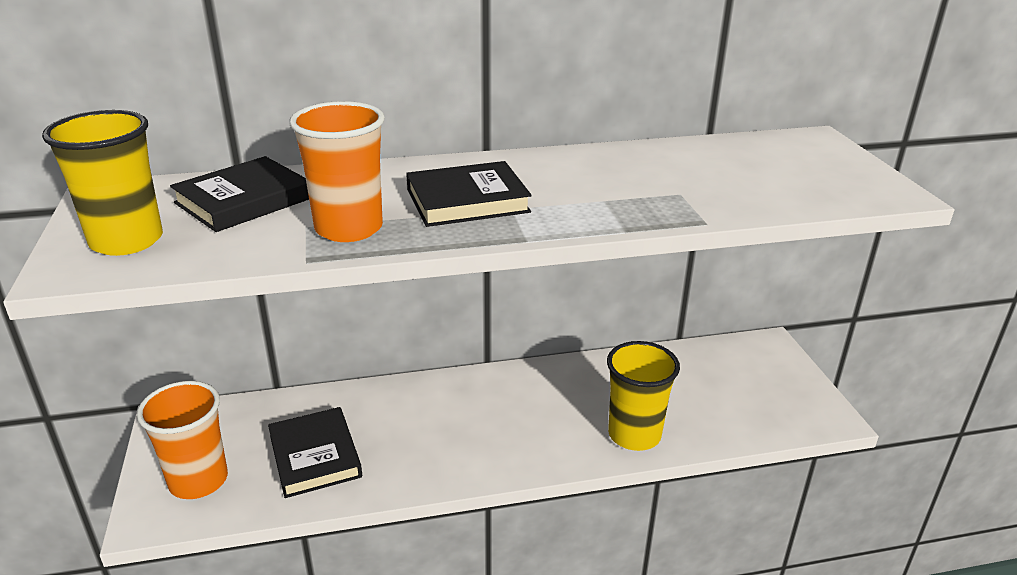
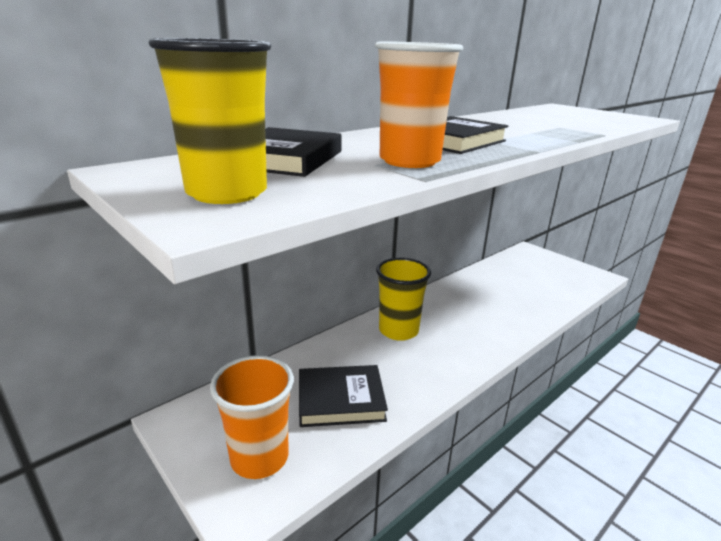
camera: 30 degrees left, 5 degrees down
(315, 456) = (340, 399): black book -> black book turned 45 degrees counterclockwise
(634, 435) = (524, 314): yellow cup -> yellow cup (398, 330)

